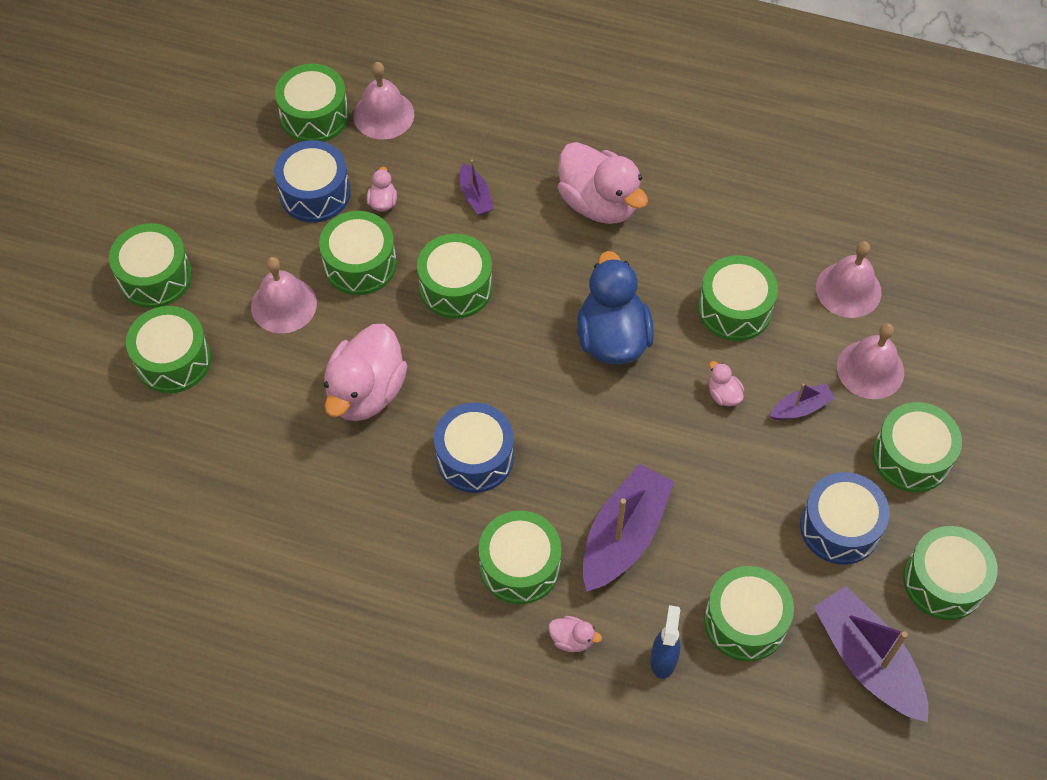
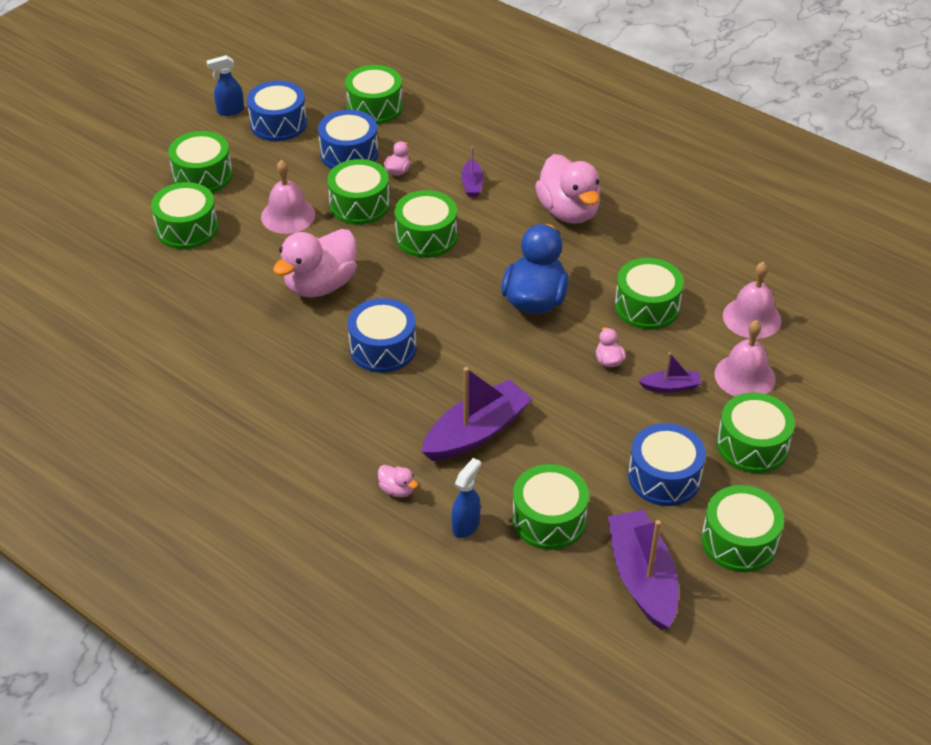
camera: 20 degrees right, 15 degrees down
(143, 170) = (230, 111): none -> blue spray bottle
(211, 172) = (278, 124): none -> blue drum
(383, 115) = (427, 118): pink bell -> none
(520, 566) = (381, 429): green drum -> none

